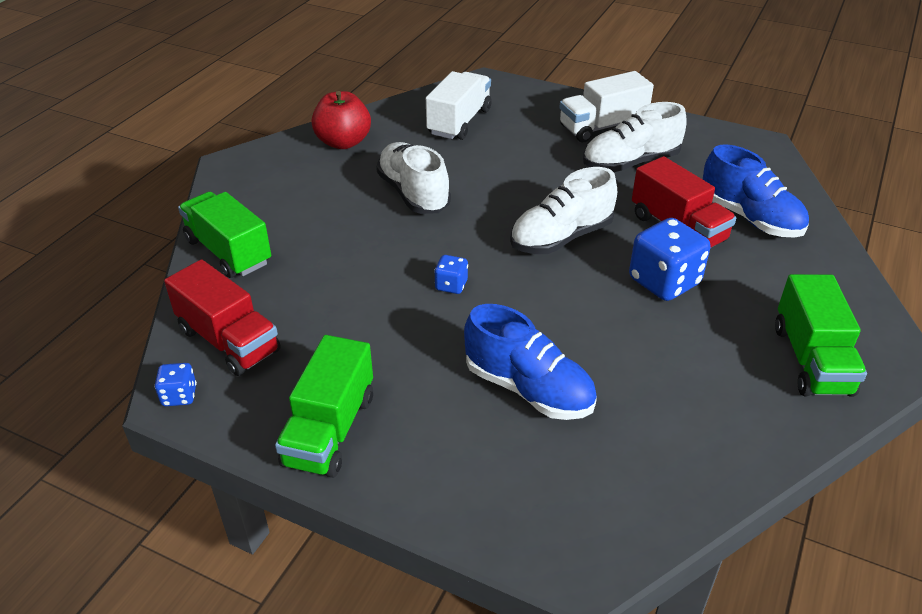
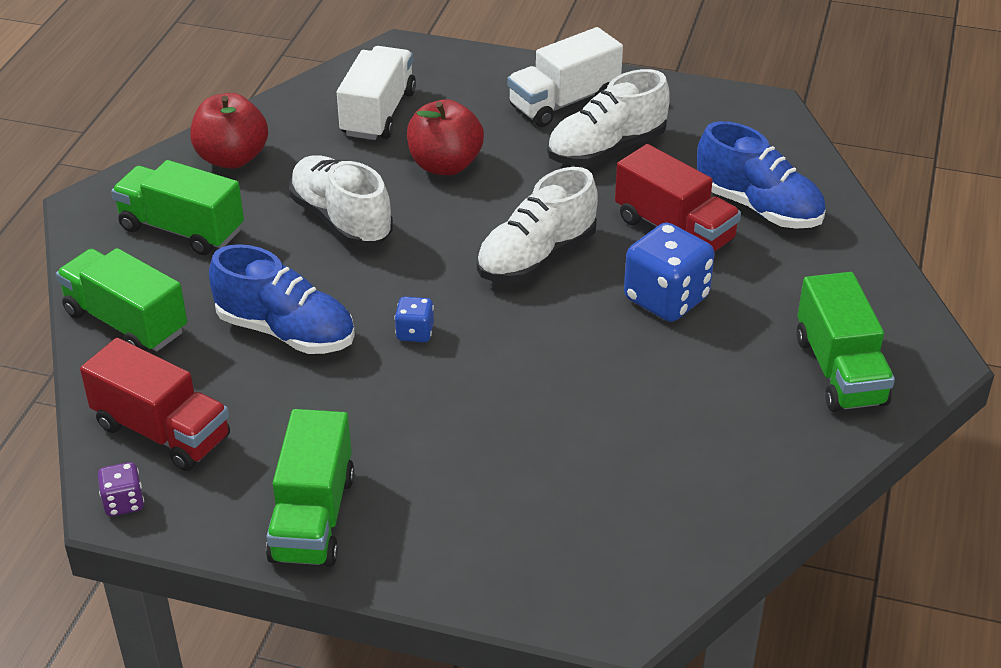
camera: 10 degrees left, 0 degrees up
(179, 396) = (124, 502): blue dice -> purple dice
(291, 188) = (182, 229): none -> green truck
(502, 162) = (445, 165): none -> red apple
(528, 389) = (529, 443): blue shoe -> blue shoe (286, 332)

